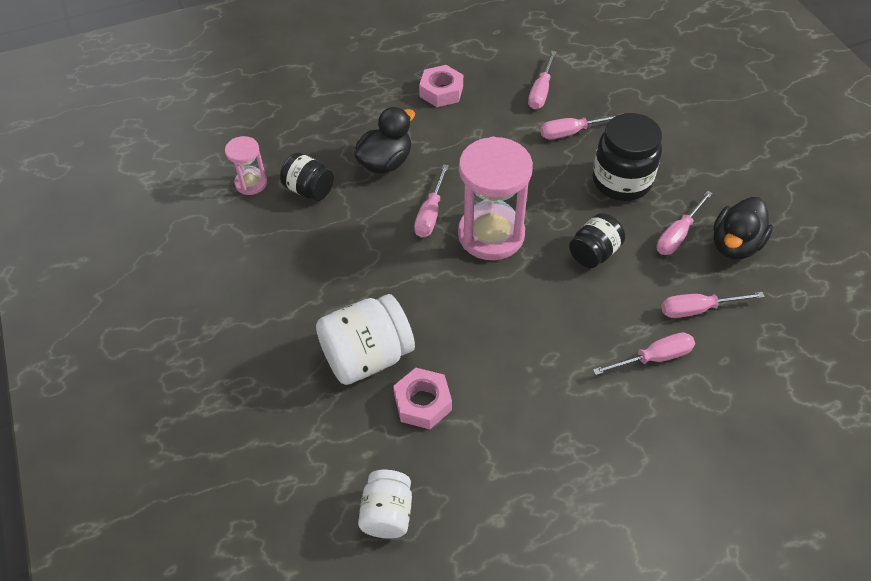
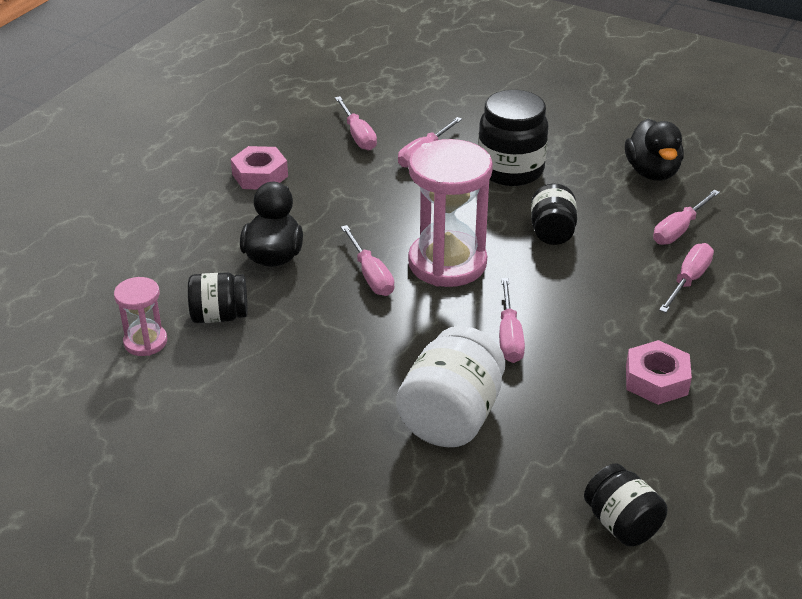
camera: 40 degrees left, 15 degrees down
(387, 513) = (621, 524): white jar -> black jar
(422, 403) = (546, 422): pink nut -> pink nut (656, 380)
(678, 234) = (601, 186): pink screwdriver -> pink screwdriver (509, 336)

